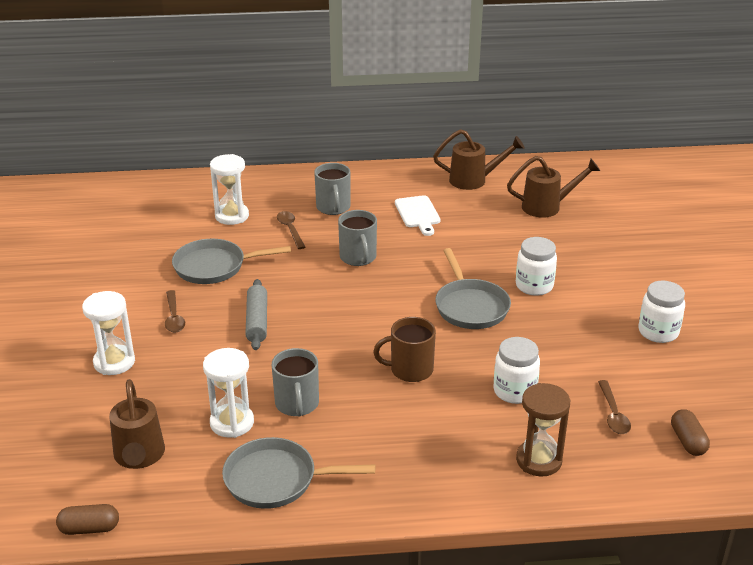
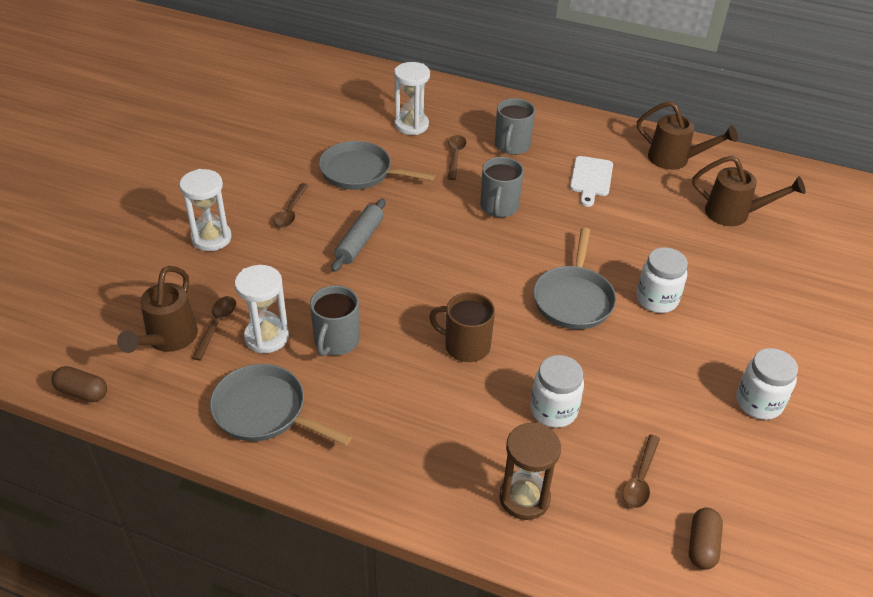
camera: 25 degrees right, 10 degrees up
(177, 430) = (216, 325): none -> brown spoon

